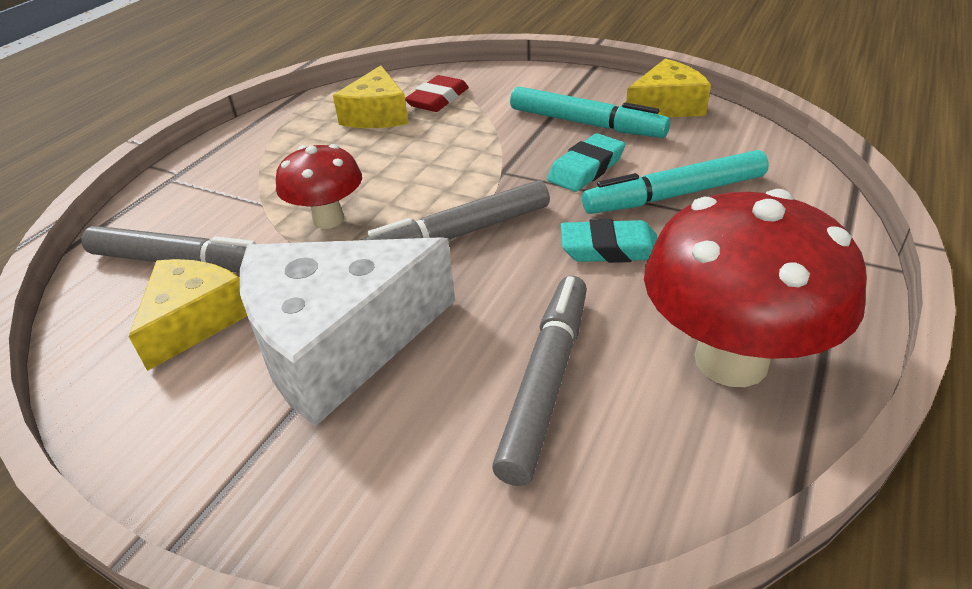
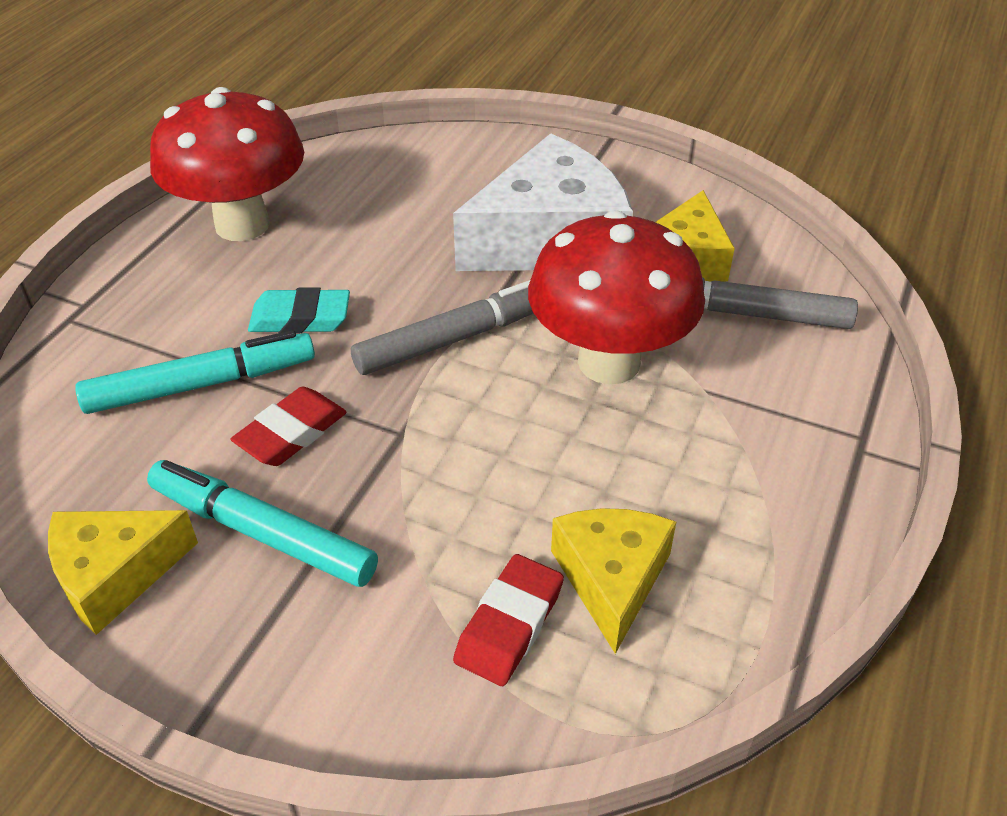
camera: 175 degrees right, 5 degrees up
(328, 219) = (609, 362): red mushroom -> red mushroom, size x1.73
(546, 382) = (384, 213): grey marker -> none
(586, 168) = (291, 433): turquoise eraser -> red eraser

